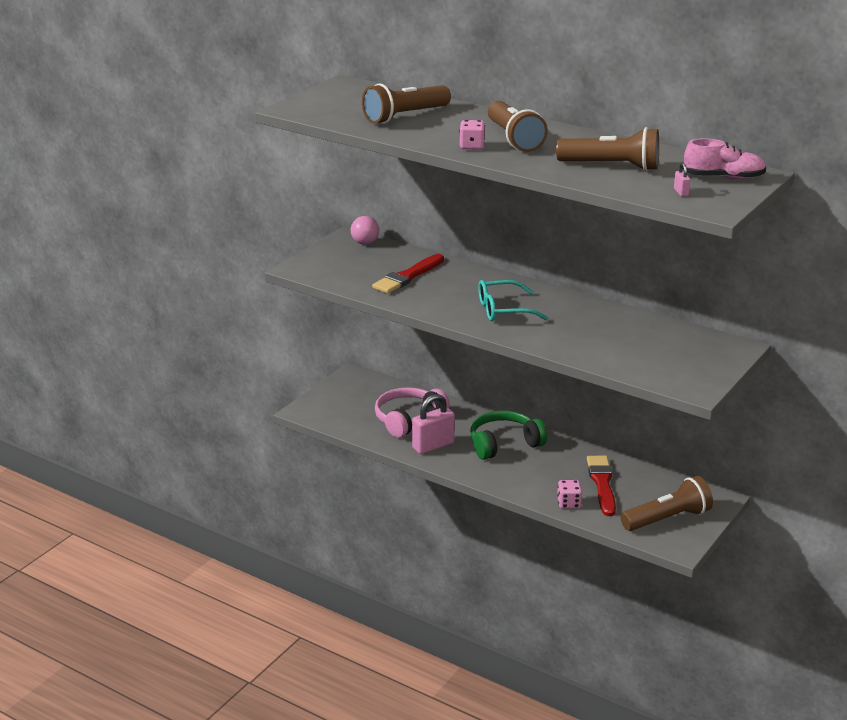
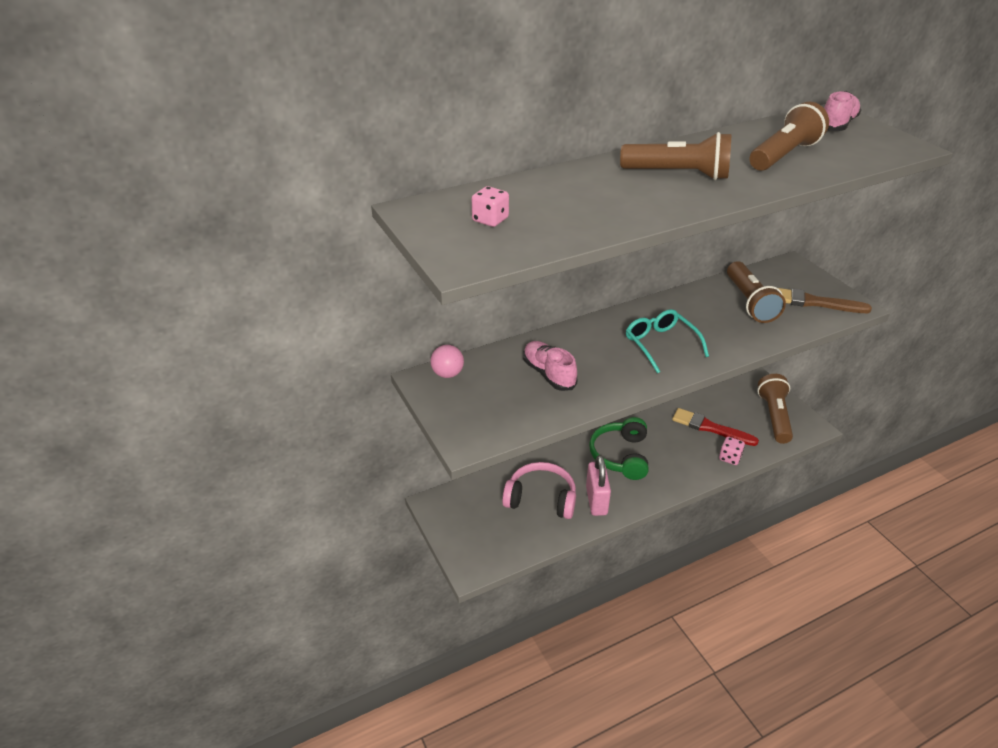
camera: 60 degrees left, 10 degrees up
(405, 116) = (560, 206): brown flashlight -> brown flashlight (750, 302)
(407, 276) = (548, 374): red brush -> pink shoe
(408, 419) = (541, 498): pink headphones -> pink headphones turned 120 degrees clockwise
(472, 146) = (683, 198): pink dice -> pink dice (490, 220)
(503, 310) = (661, 344): turquoise glasses -> turquoise glasses turned 135 degrees clockwise
(673, 367) = (813, 302): none -> brown brush
(681, 192) = (864, 148): pink padlock -> none

